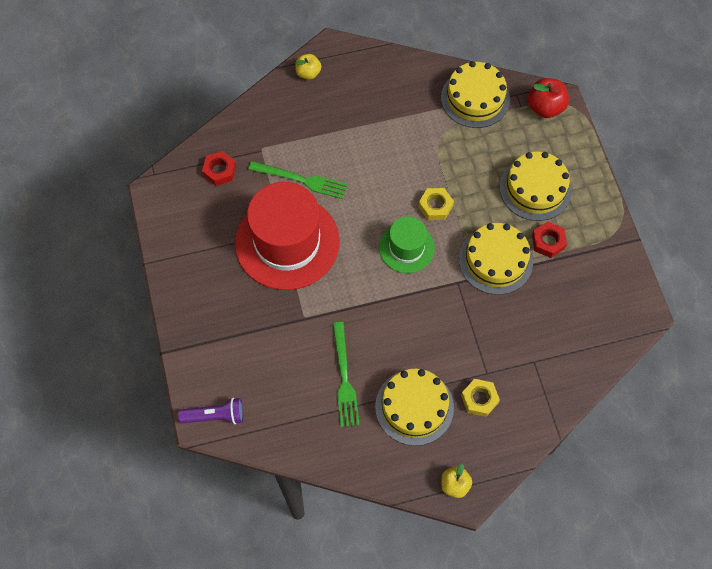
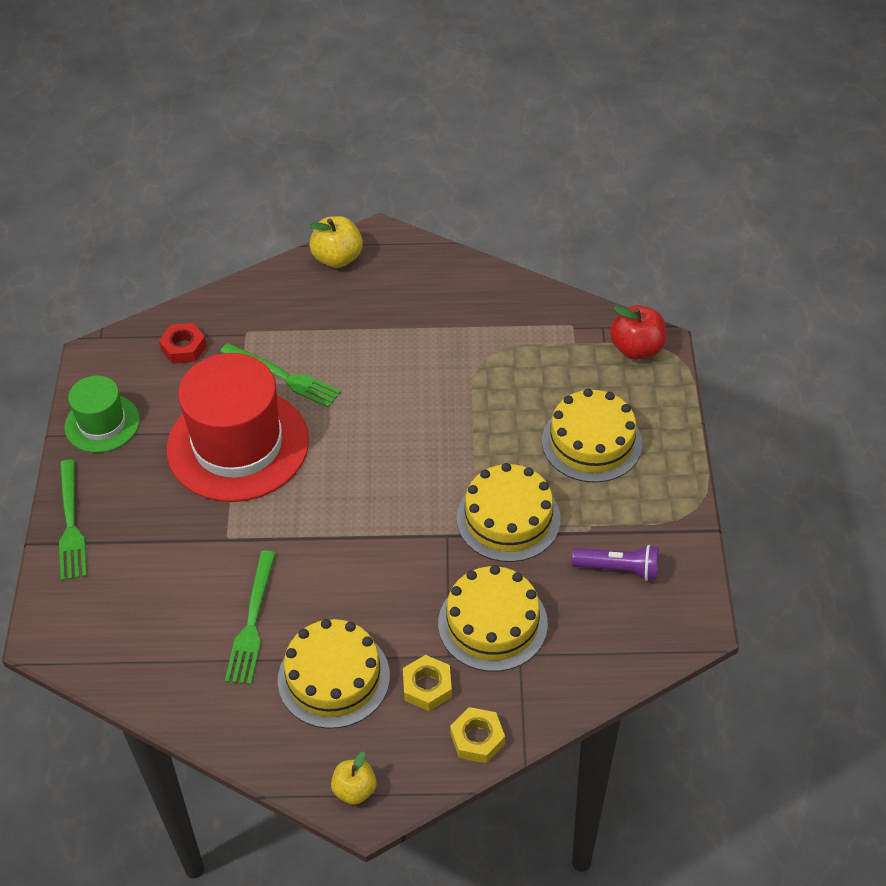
camera: 15 degrees right, 15 degrees down
(188, 330) = (70, 524): none -> green fork
(215, 416) = (64, 633): purple flashlight -> purple flashlight (618, 569)
(308, 73) = (337, 258): yellow apple -> yellow apple, size x1.53
(406, 248) = (392, 480): green hat -> green hat (102, 423)
(435, 206) = (448, 438): yellow nut -> yellow nut (477, 739)
(475, 98) = (545, 322): yellow cake -> yellow cake (492, 623)
(548, 242) = (588, 509): red nut -> none

